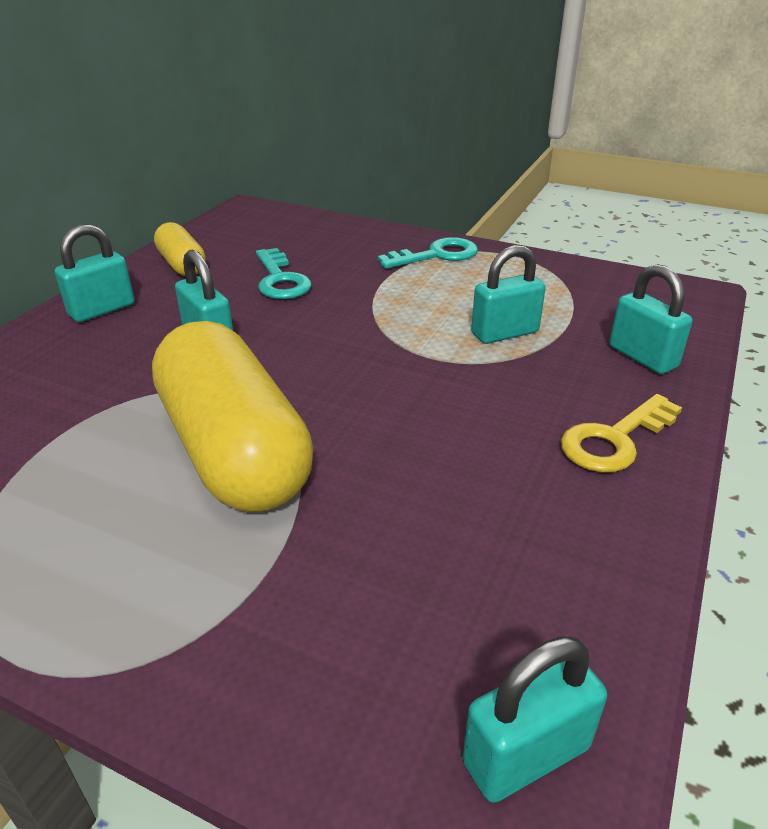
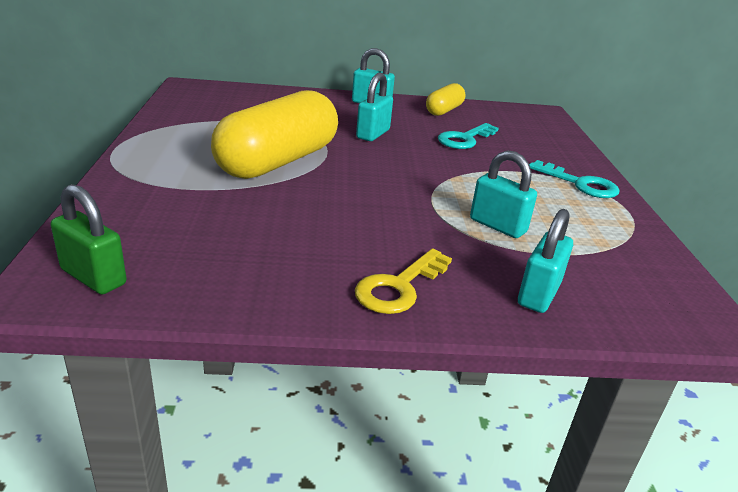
camera: 60 degrees right, 5 degrees down
(526, 755) = (93, 277): turquoise padlock -> green padlock
(614, 440) = (399, 287): yellow key -> yellow key turned 75 degrees counterclockwise

